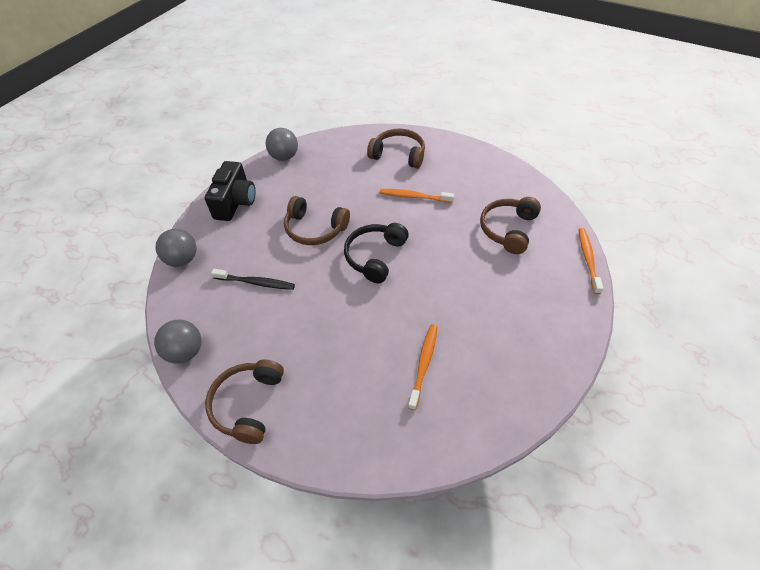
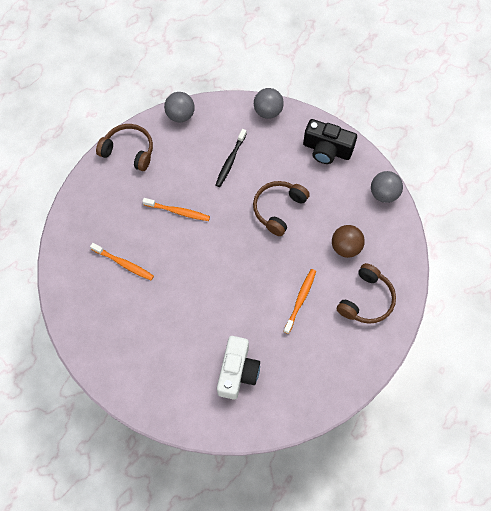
camera: 100 degrees right, 15 degrees up
(348, 174) = (345, 247): none -> brown ball
(375, 256) = (234, 251): black headphones -> none
(508, 229) = (237, 372): brown headphones -> white camera
(588, 259) = (183, 429): orange toothbrush -> orange toothbrush (178, 211)

